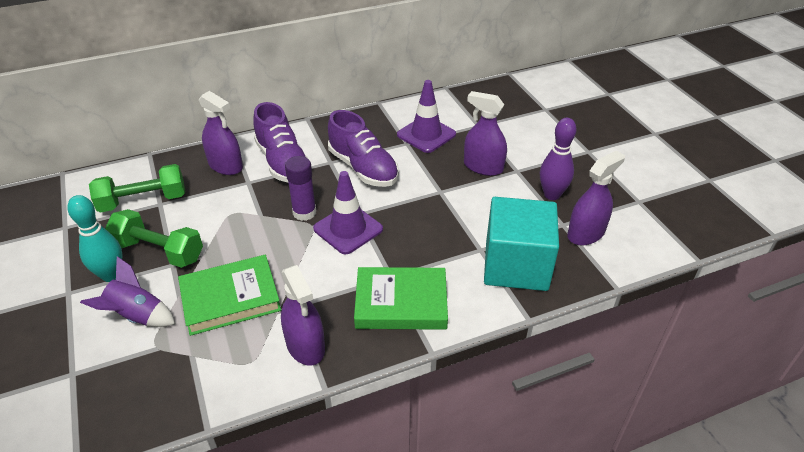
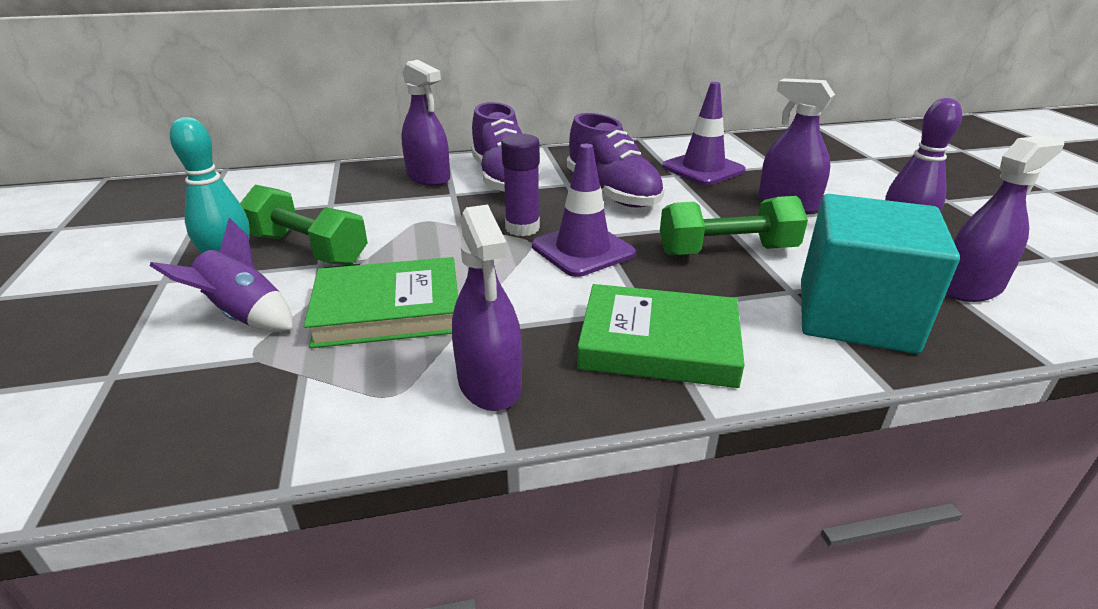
camera: 10 degrees right, 10 degrees down
(143, 201) = (310, 200): green dumbbell -> green dumbbell (727, 251)

